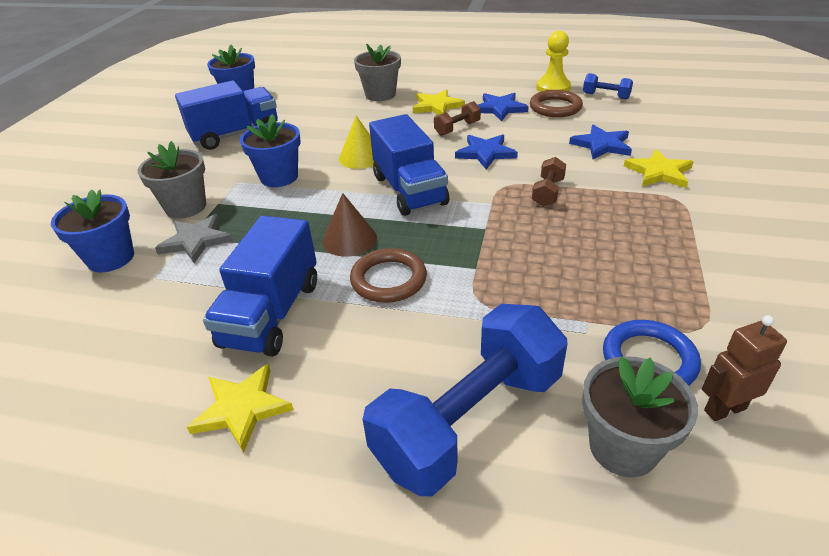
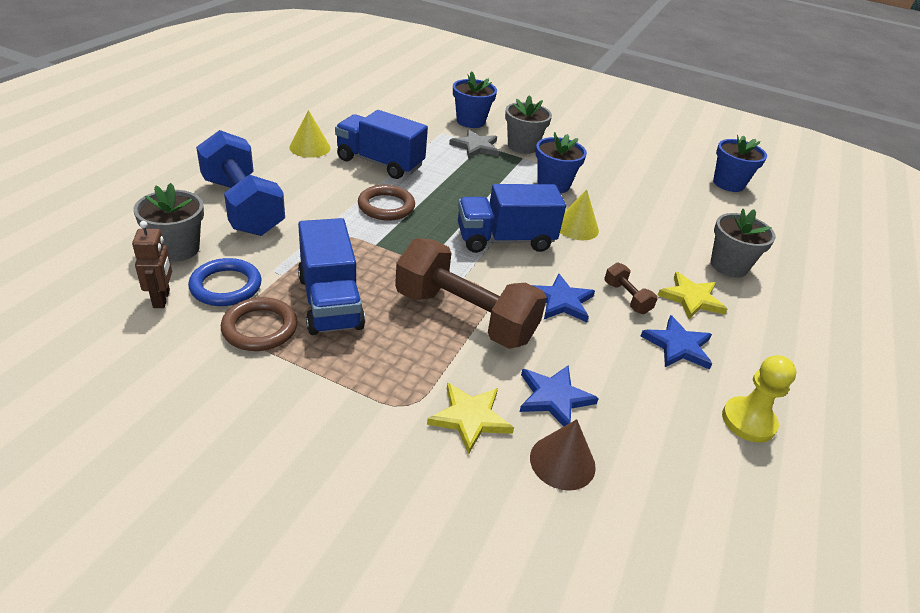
camera: 95 degrees right, 0 degrees up
(235, 135) = (639, 174): blue truck -> blue truck (330, 302)
(242, 408) = (310, 147): yellow star -> yellow cone
(349, 239) = (445, 200): brown cone -> brown cone (562, 462)
(548, 192) = (465, 316): brown dumbbell -> brown dumbbell, size x2.33
(555, 107) = (676, 397): brown ring -> brown ring (260, 328)
(605, 96) = (713, 469): blue dumbbell -> none

